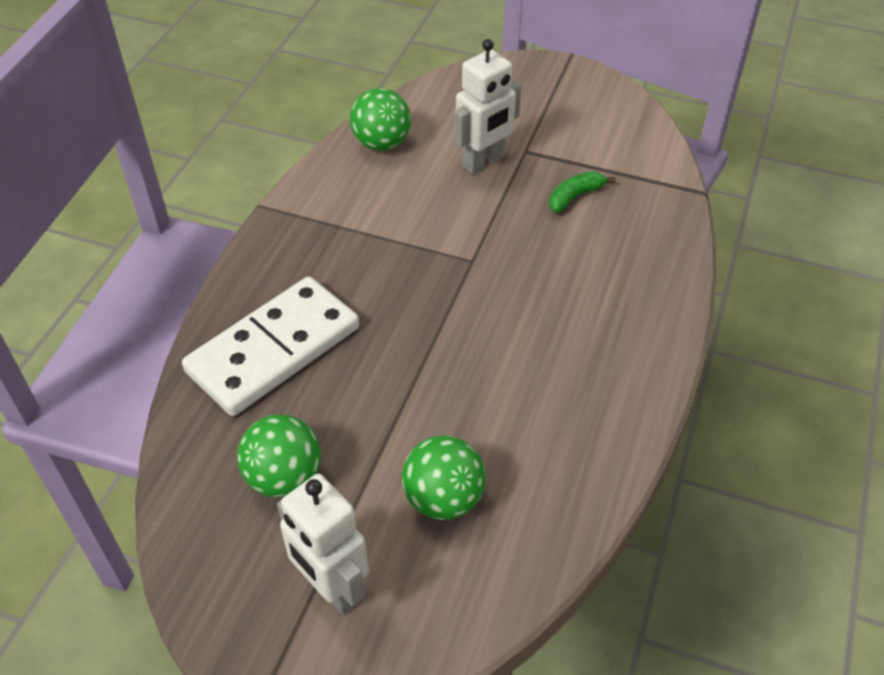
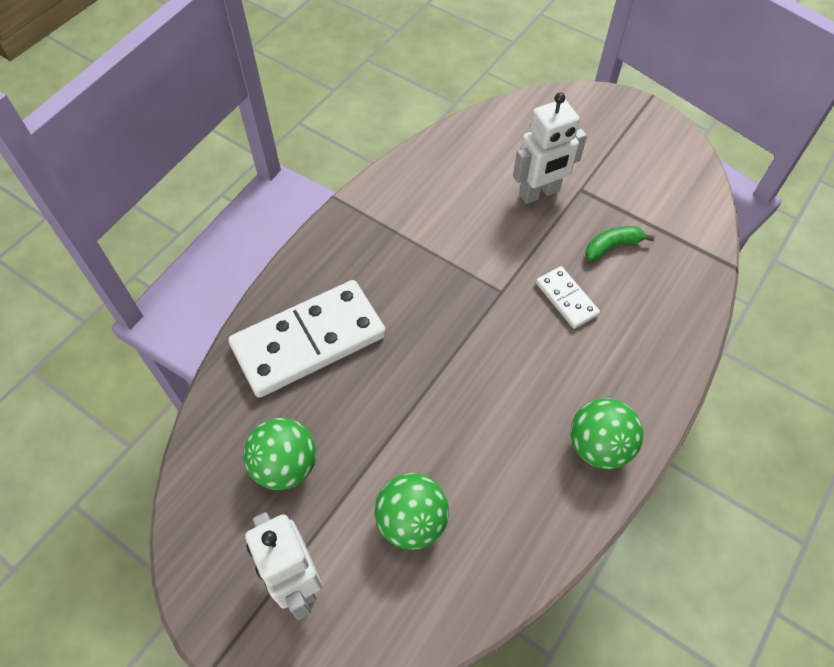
camera: 15 degrees right, 10 degrees up
(381, 143) = (454, 156): green ball -> green ball (599, 446)
(543, 254) = (566, 299): none -> white domino

